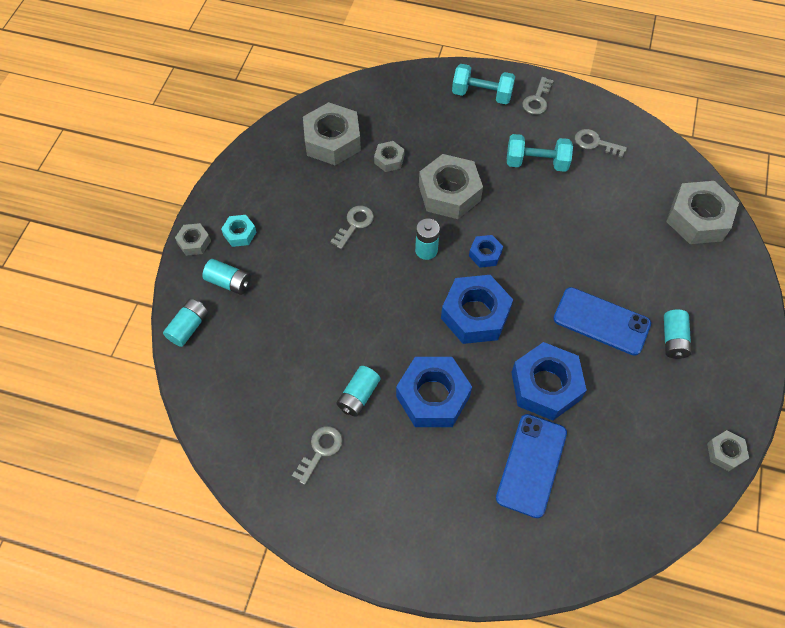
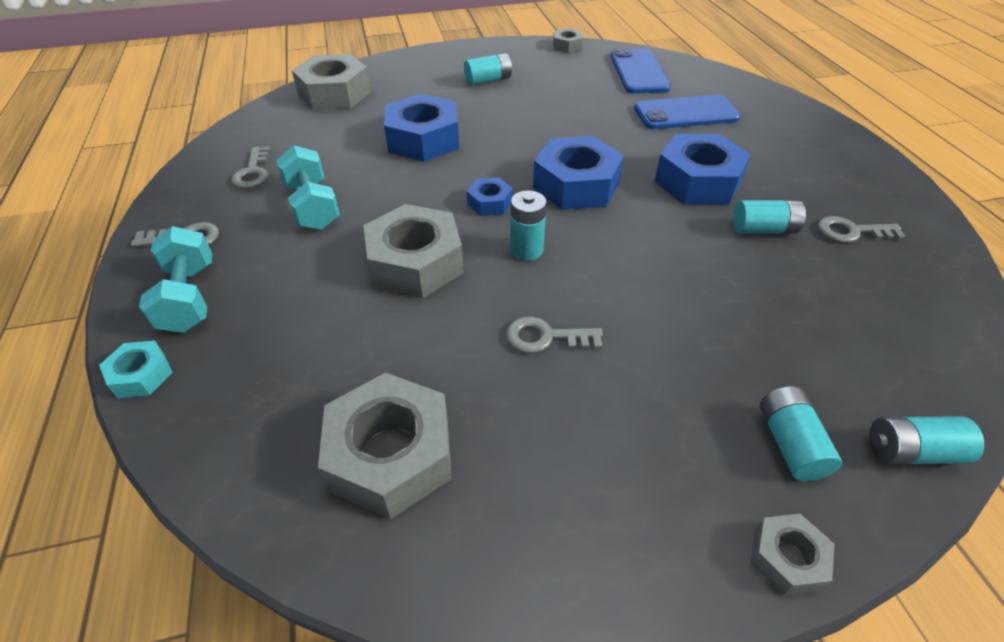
camera: 120 degrees left, 15 degrees down
(240, 233) = (697, 487): turquoise nut -> turquoise nut (141, 375)
(389, 160) = (391, 352): grey nut -> none
(545, 386) = (605, 125): blue nut -> blue nut (423, 139)
(601, 321) = (505, 114): blue phone -> blue phone (639, 72)

